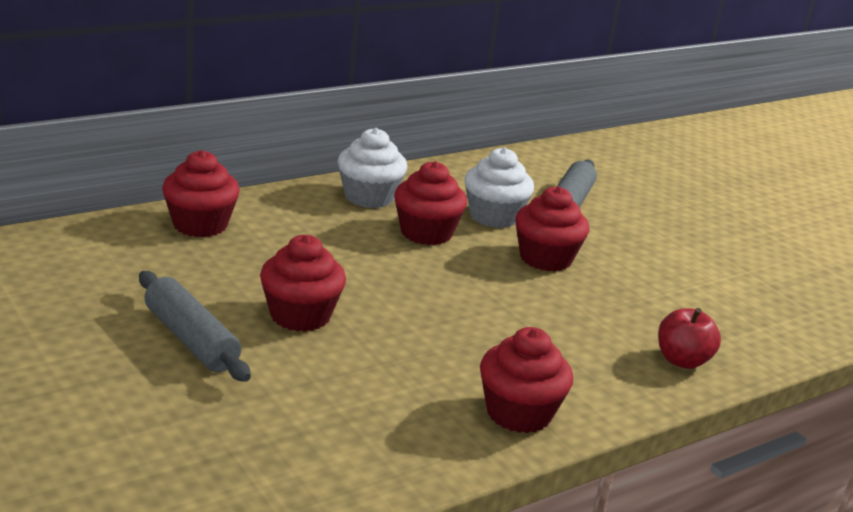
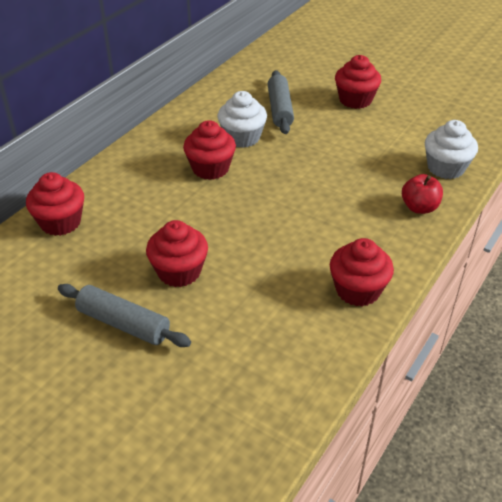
camera: 20 degrees left, 15 degrees up
(369, 197) = (155, 152): white cupcake -> white cupcake (445, 168)
(545, 258) = (294, 160): red cupcake -> red cupcake (355, 100)

